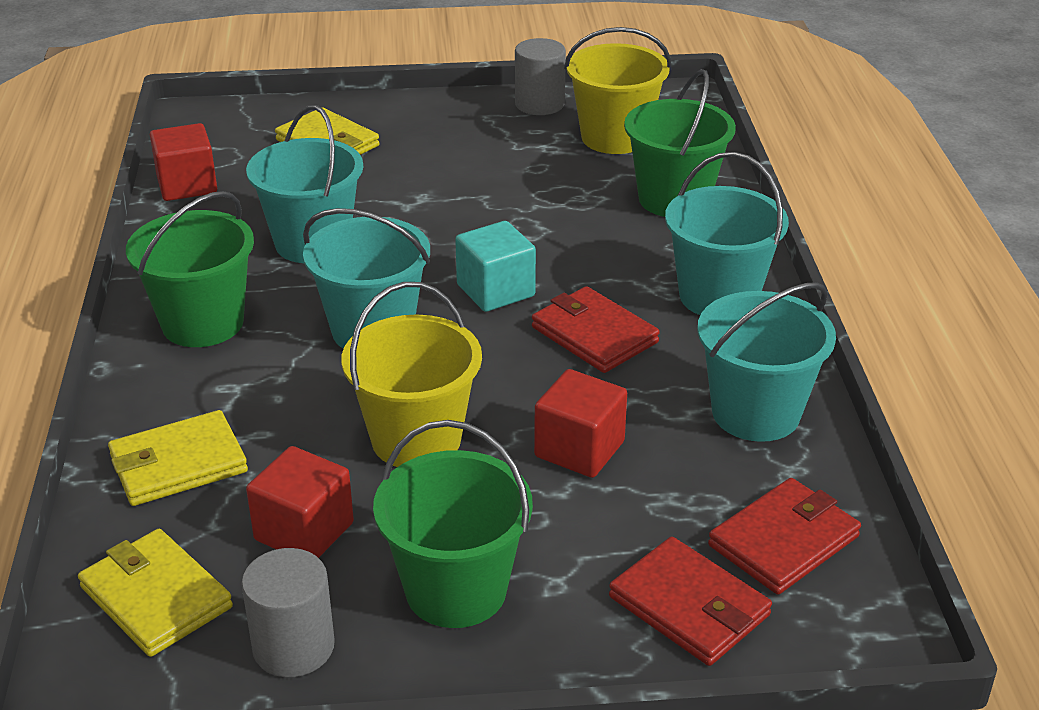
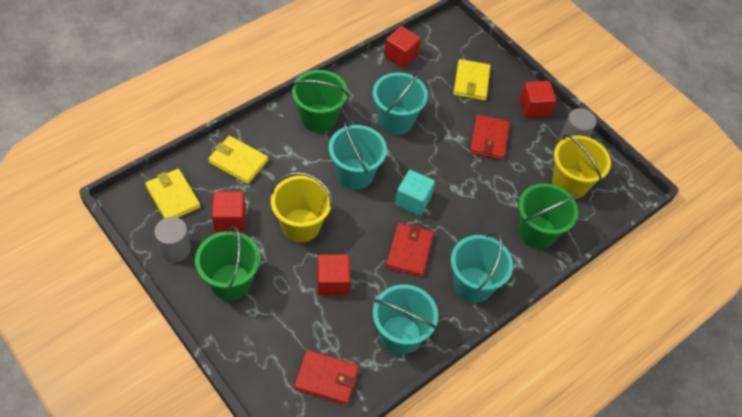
camera: 50 degrees right, 20 degrees up
(156, 597) = (173, 197): yellow wallet -> yellow wallet turned 45 degrees counterclockwise
(445, 111) = (534, 108): none -> red cube
(689, 606) = (269, 361): red wallet -> red wallet (489, 139)

